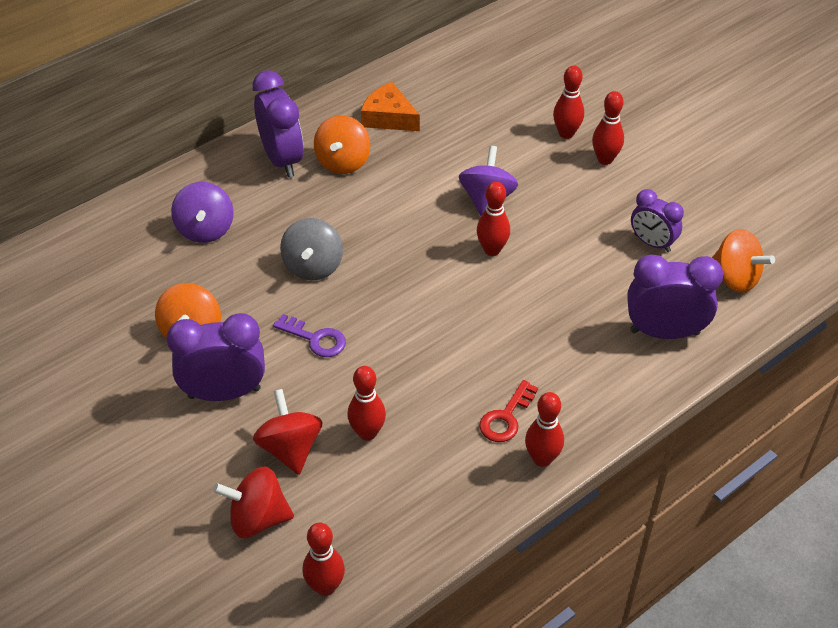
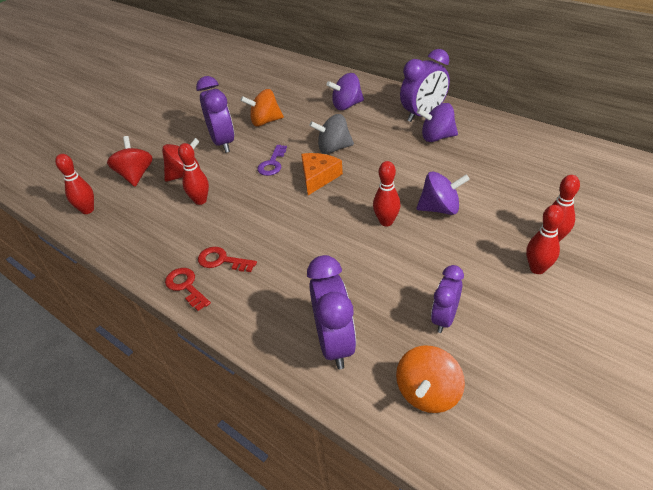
camera: 80 degrees right, 5 degrees down
(343, 162) = (436, 137): orange spinning top -> purple spinning top
(389, 117) = (497, 145): orange cheese -> orange cheese (318, 177)
(542, 459) = (186, 286): red bowling pin -> red key

